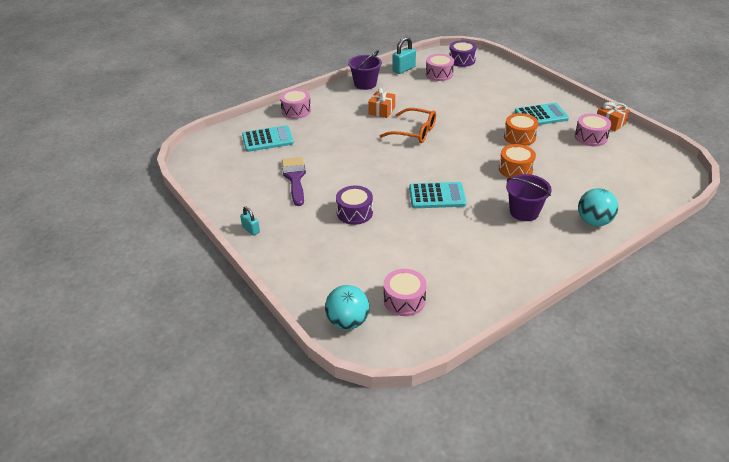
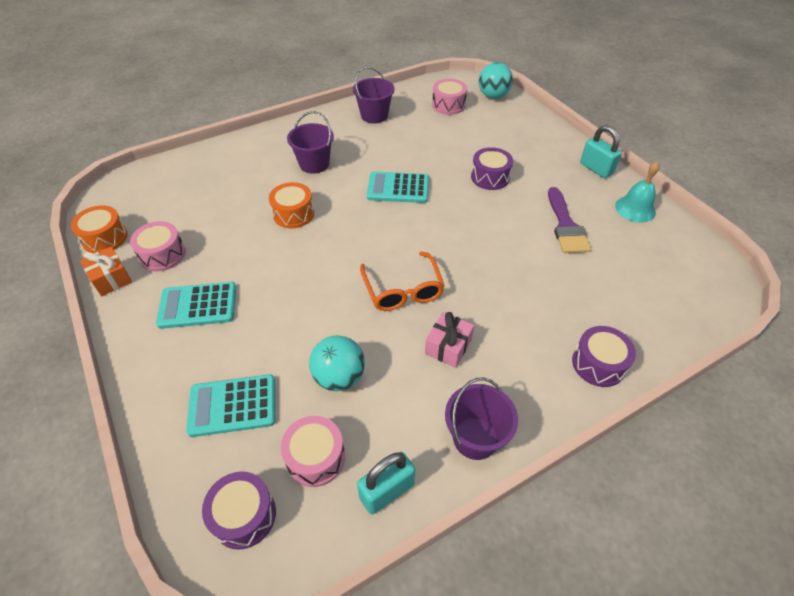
camera: 175 degrees left, 10 degrees up
(232, 195) = (635, 209): none -> turquoise bell
(251, 229) = (596, 169): turquoise padlock -> turquoise padlock, size x1.63
(267, 139) = (624, 297): turquoise calculator -> turquoise calculator (232, 406)
(296, 111) = (598, 364): pink drum -> purple drum
(381, 111) = (448, 346): orange gift -> pink gift
(414, 132) = (403, 290): orange glasses -> orange glasses turned 135 degrees counterclockwise
(489, 275) = (374, 115): none -> purple bucket
(519, 137) = (257, 265): orange drum -> orange drum (105, 238)
(593, 221) = (253, 149): turquoise ball -> turquoise ball (339, 377)

